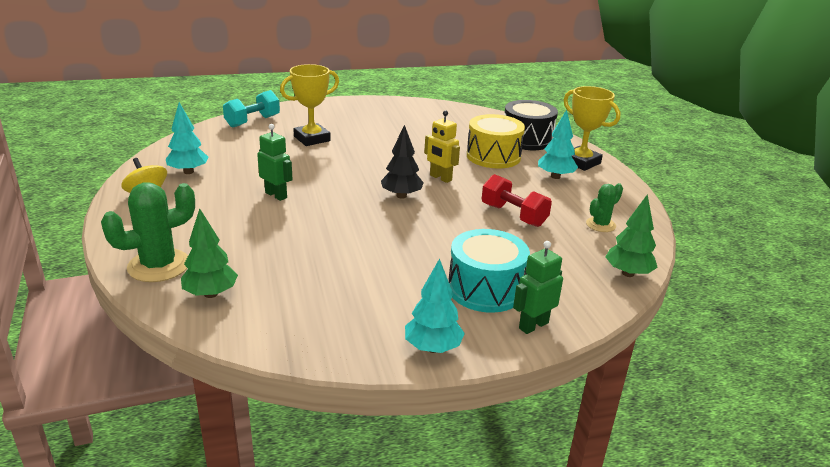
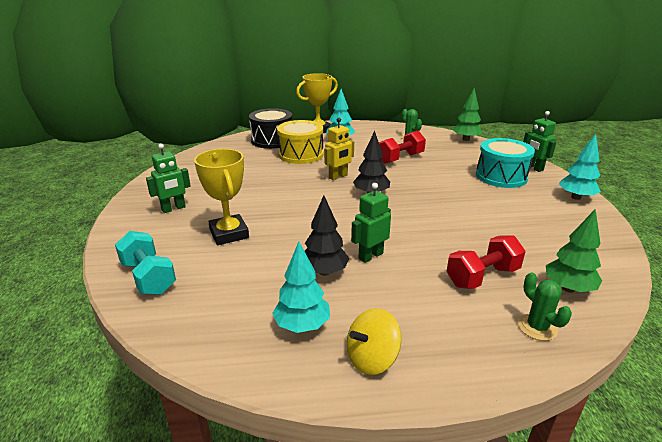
camera: 80 degrees left, 0 degrees up
(159, 266) = (537, 327): green cactus -> green cactus, size x0.57
(237, 247) = (482, 277): none -> red dumbbell
(253, 177) = (324, 272): none -> black tree
(351, 116) = (173, 209): none -> green robot

